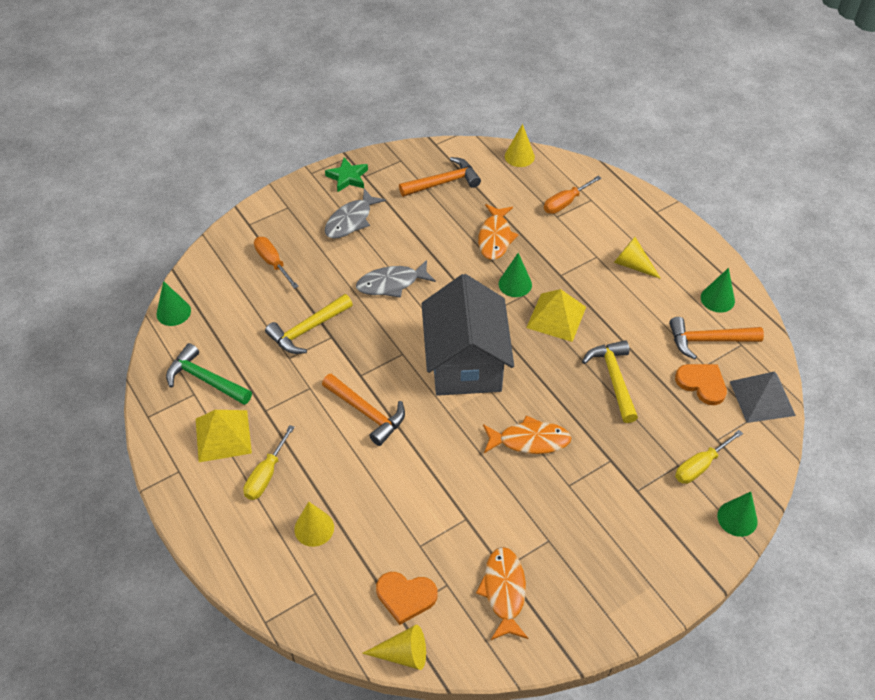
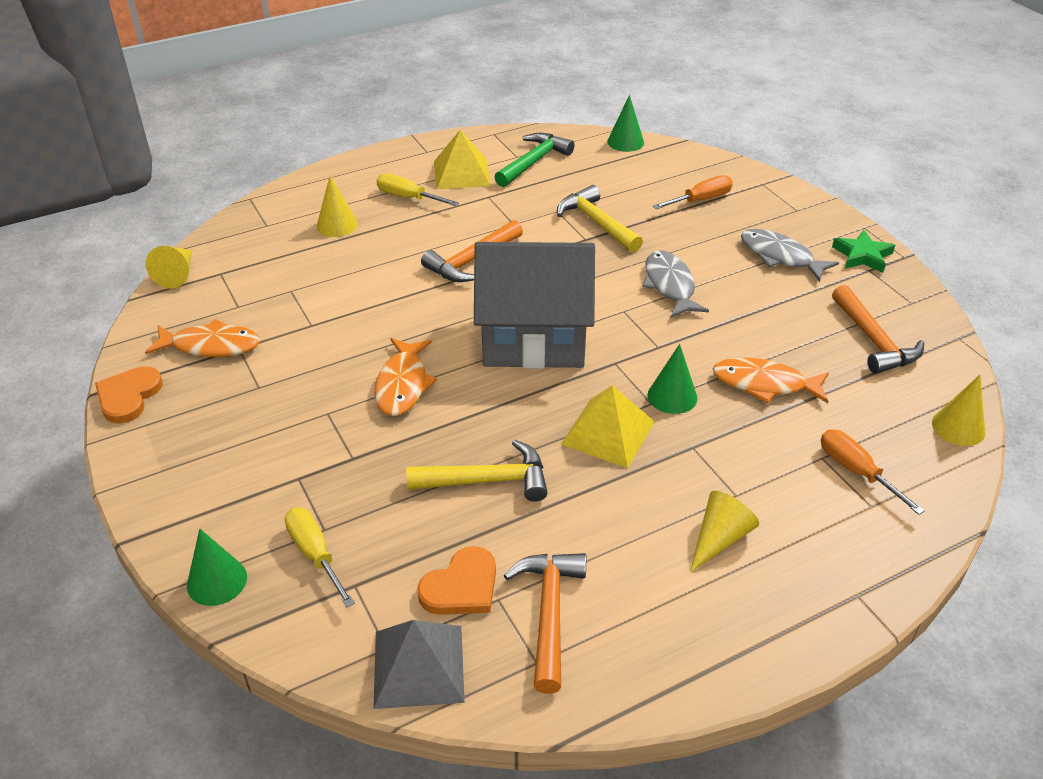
camera: 95 degrees right, 10 degrees down
(405, 596) = (236, 278): orange heart -> orange heart (128, 396)
(717, 299) = (642, 648): green cone -> none

